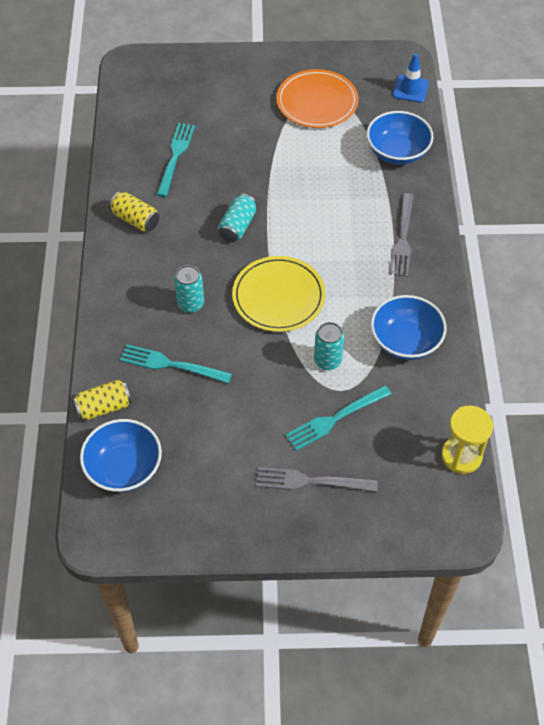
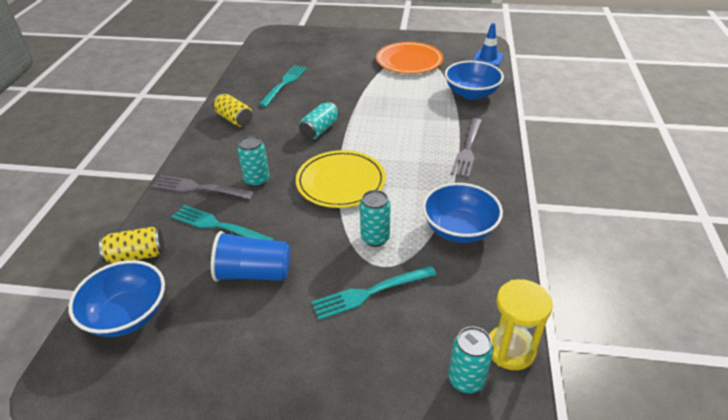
camera: 10 degrees right, 15 degrees down
(223, 412) = (254, 273): none -> blue cup
(310, 481) = (326, 355): grey fork -> grey fork (199, 188)
(428, 486) = (466, 379): none -> turquoise can

